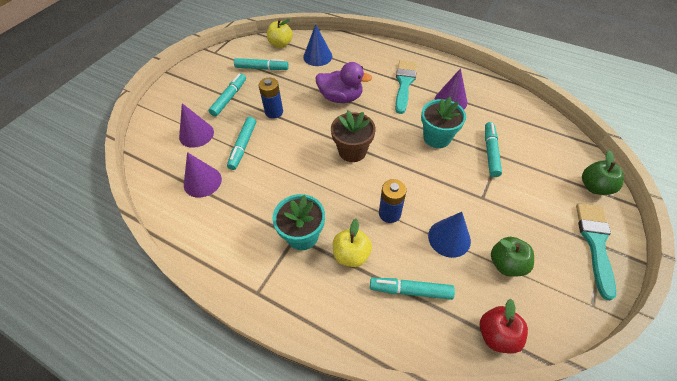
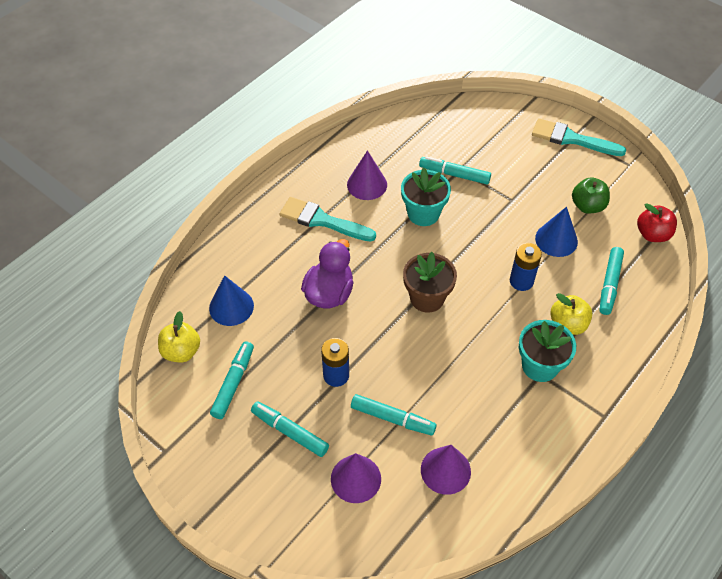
camera: 80 degrees left, 0 degrees up
(594, 187) = (512, 114): green apple -> none

